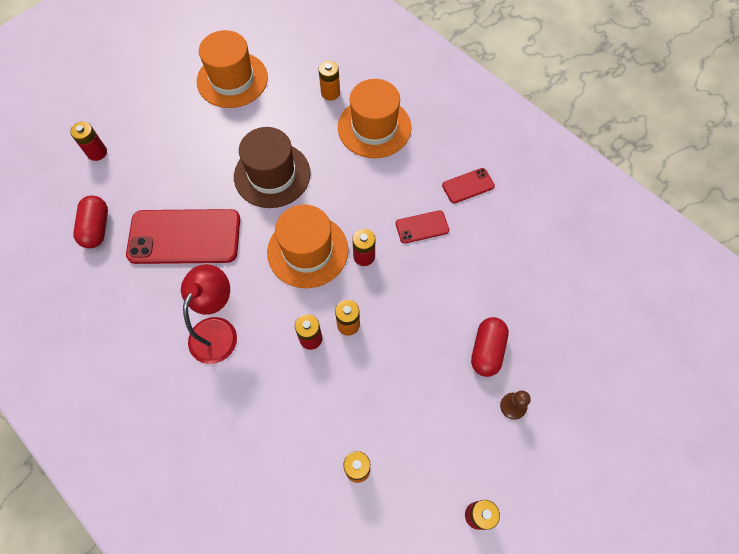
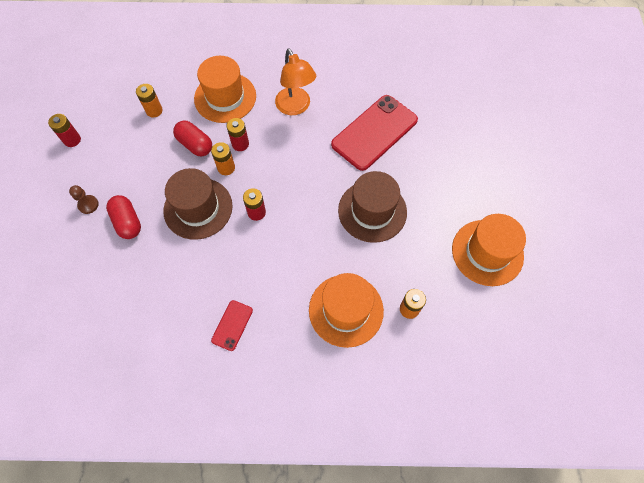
camera: 135 degrees right, 0 degrees up
(96, 228) = (427, 96): red capsule -> red capsule (195, 144)
(97, 152) = (491, 130): red battery -> none
(217, 330) = (295, 107): red lamp -> orange lamp
(307, 251) = (294, 186): orange hat -> orange hat (225, 97)
(411, 306) = (198, 208): none -> brown hat
(422, 227) = (237, 264): red phone -> none

